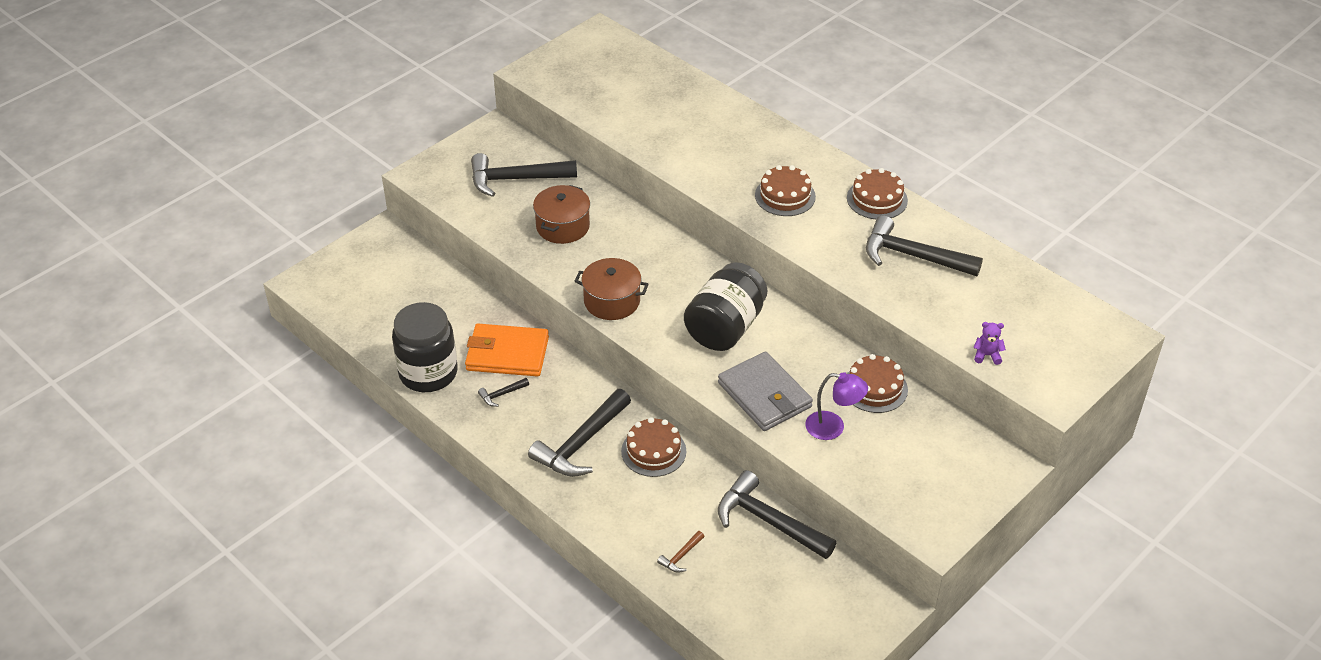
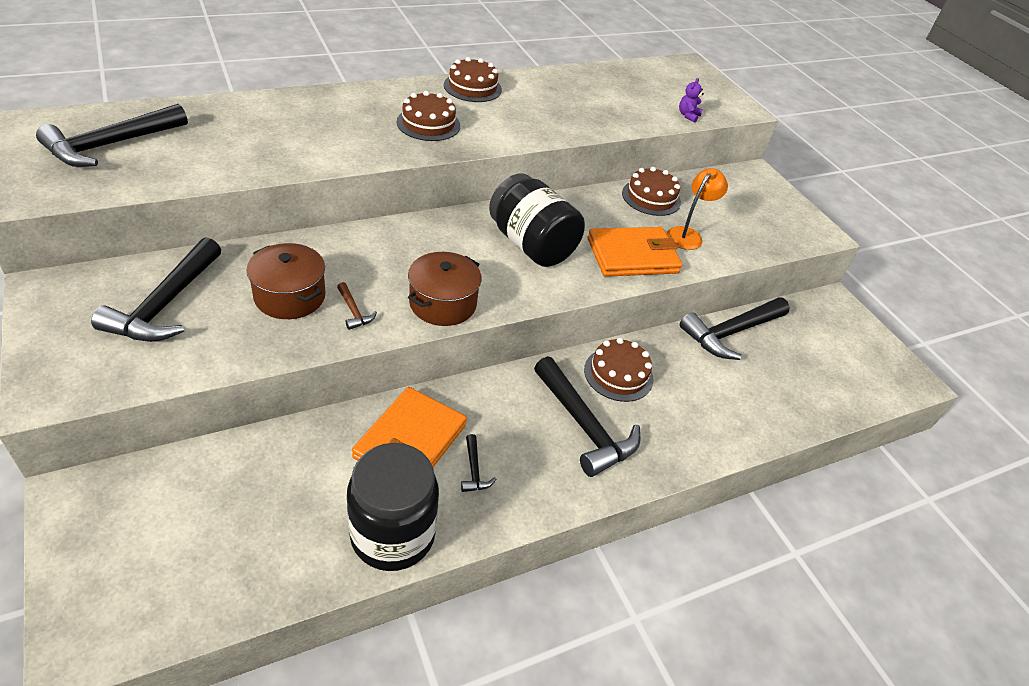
camera: 75 degrees left, 0 degrees up
(681, 556) = (759, 405): brown hammer -> brown hammer (354, 311)
(764, 395) = (632, 256): grey wallet -> orange wallet
(833, 427) = (688, 235): purple lamp -> orange lamp
(913, 256) = (555, 100): black hammer -> black hammer (111, 145)

